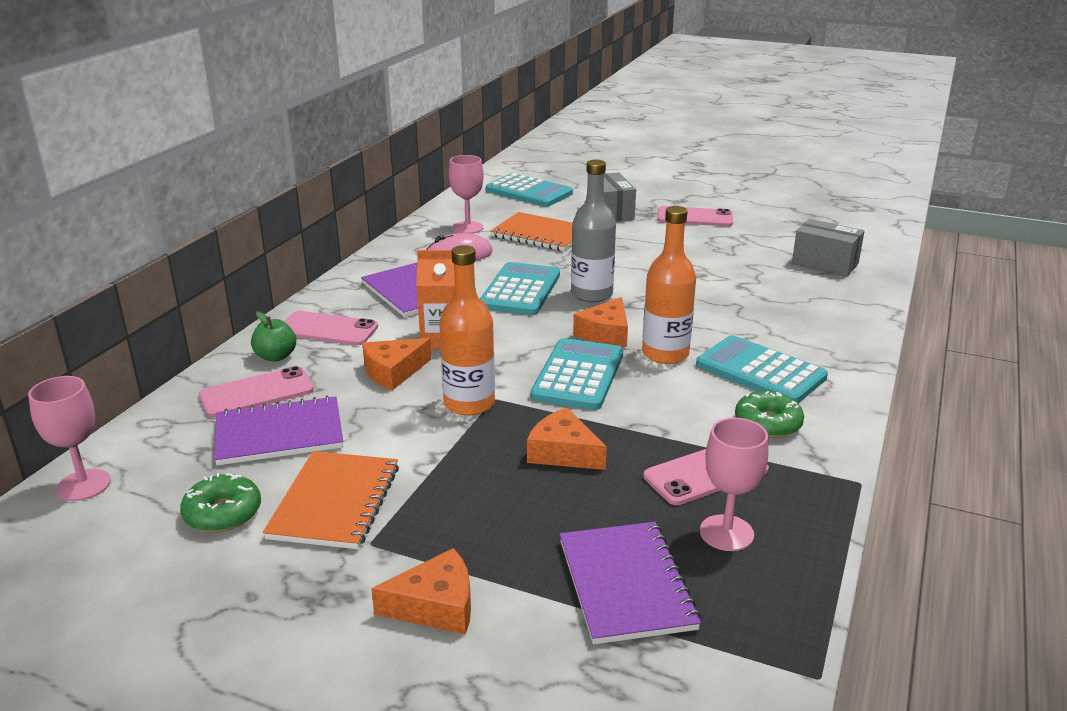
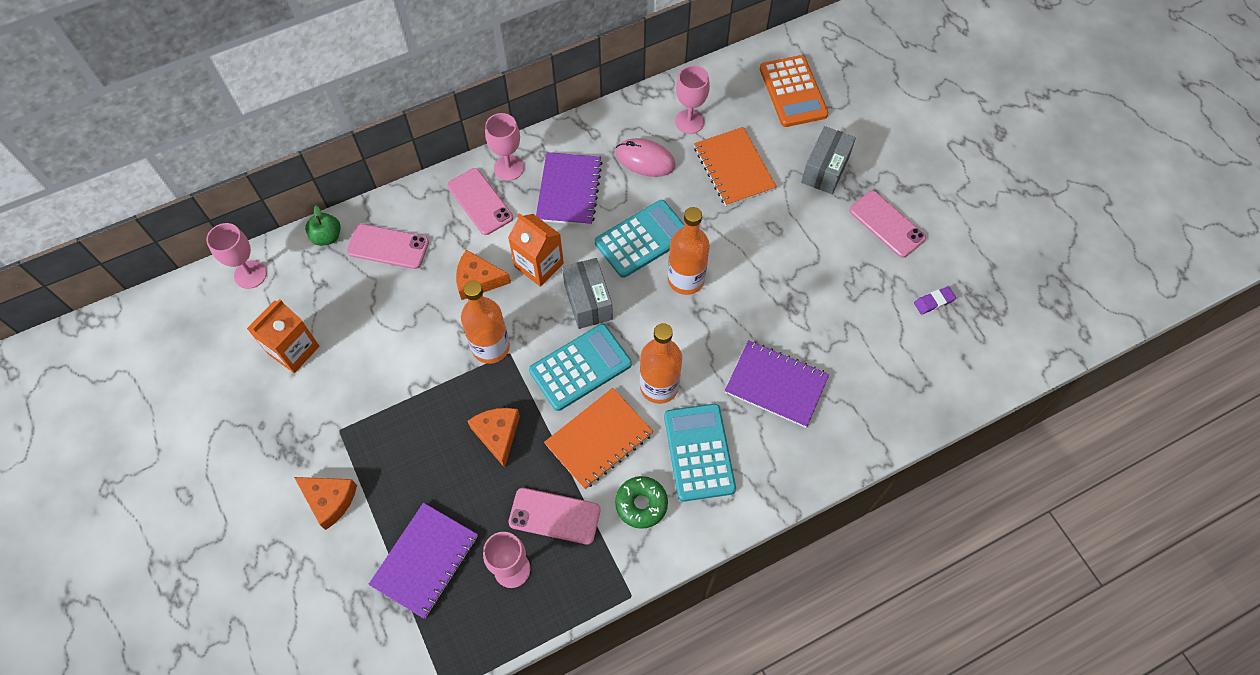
camera: 40 degrees right, 35 degrees up
(223, 513) = (294, 350): green donut -> orange carton
(276, 356) = (427, 213): green apple -> green apple (327, 237)
(279, 434) = (369, 298): purple notebook -> purple notebook (776, 384)
(331, 302) = (509, 168): none -> pink goblet
(335, 502) = (349, 383): orange notebook -> orange notebook (599, 439)
(529, 192) = (793, 92): turquoise calculator -> orange calculator
(591, 294) = (686, 279): grey bottle -> orange bottle
(605, 333) = (645, 334): orange cheese -> none
(786, 234) = (933, 302): none -> purple eraser
(825, 264) = (911, 365): grey box -> grey box (588, 301)

